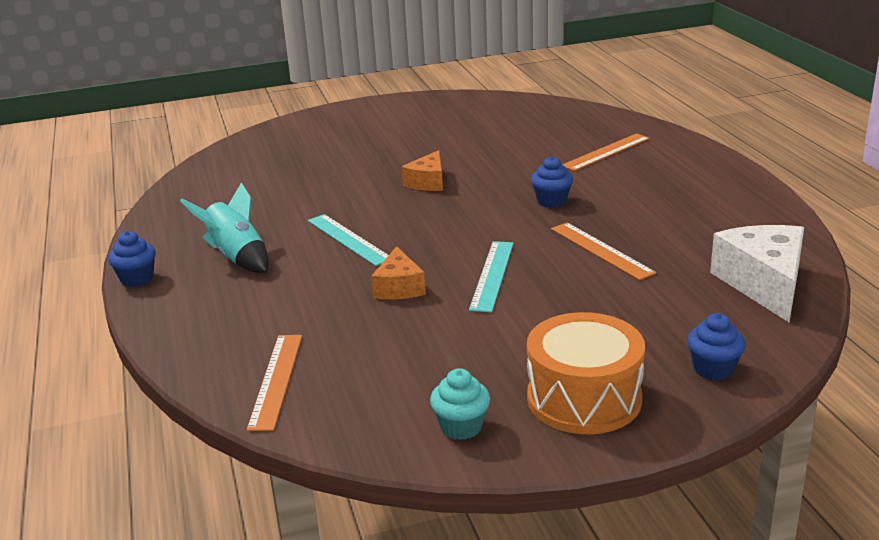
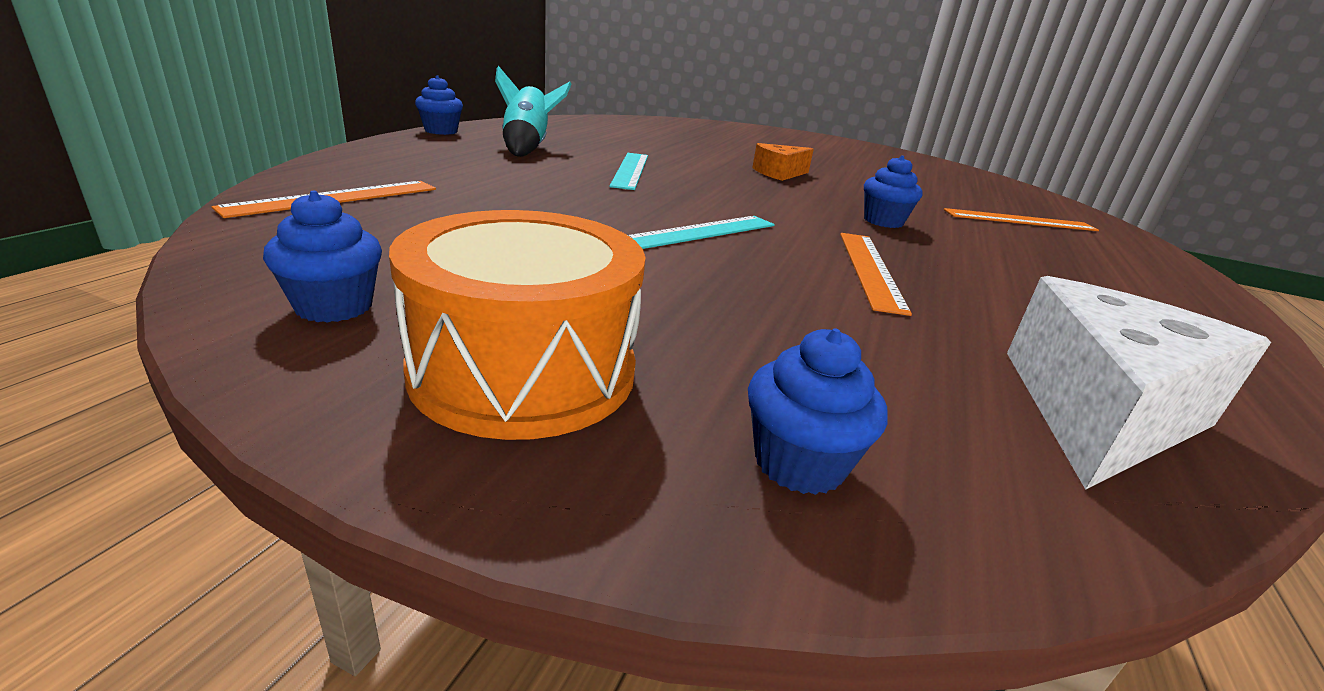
camera: 35 degrees right, 0 degrees up
(399, 287) = (592, 203): orange cheese -> none
(461, 427) = (334, 306): turquoise cupcake -> blue cupcake

